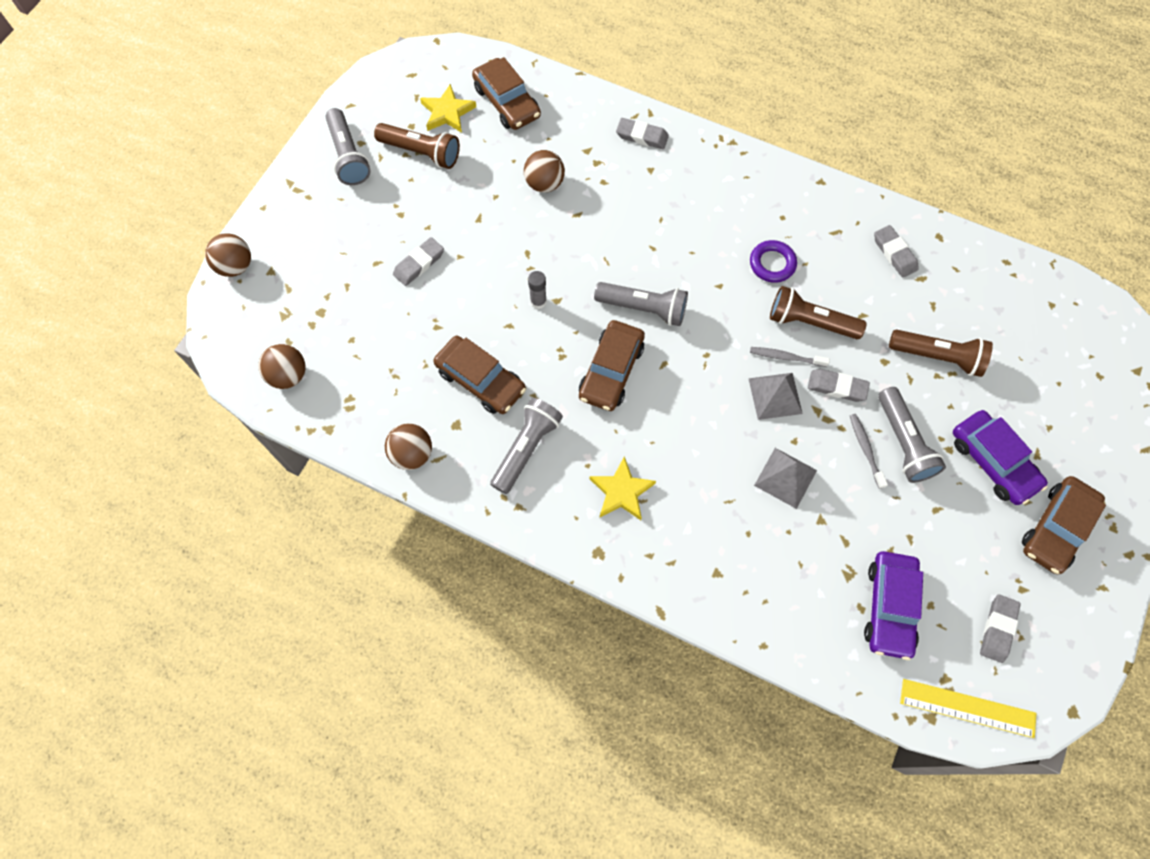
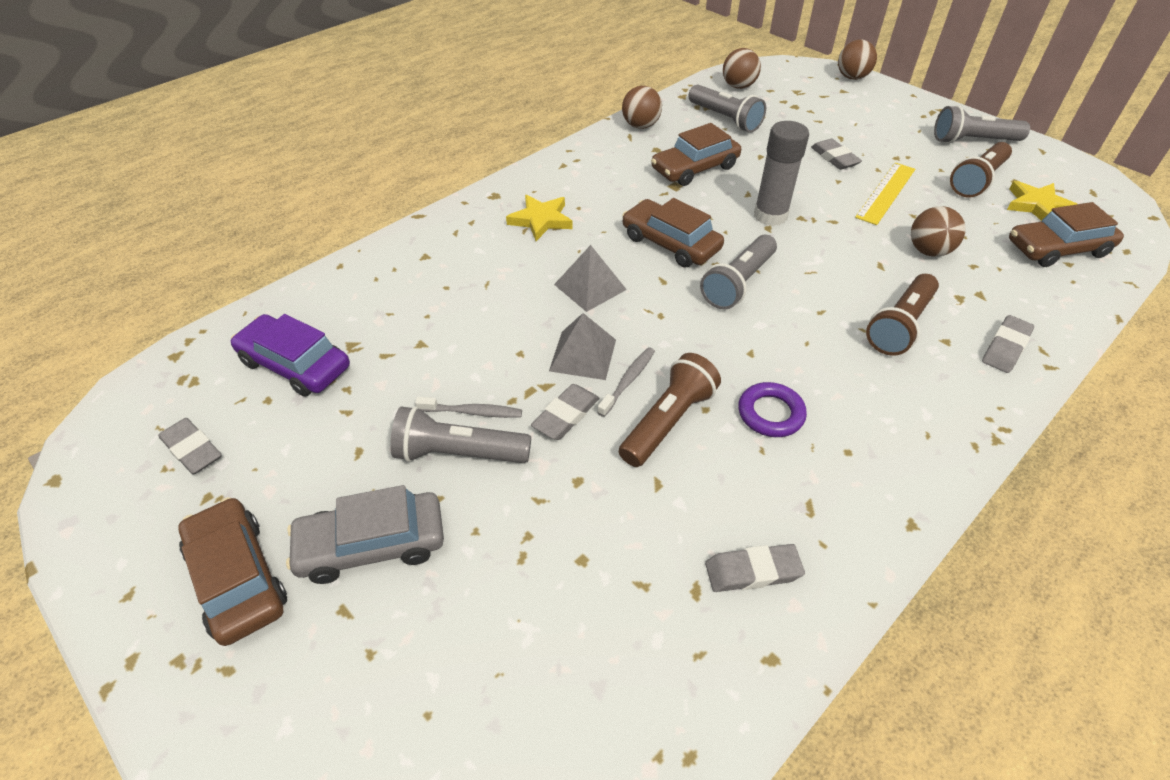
camera: 110 degrees right, 20 degrees down
(526, 449) = (614, 179): grey flashlight -> grey flashlight (725, 119)
(538, 301) = (770, 216): grey glue stick -> grey glue stick, size x1.89
(785, 478) = (483, 332): grey pyramid -> grey pyramid (590, 287)
(937, 357) = (555, 549): brown flashlight -> brown flashlight (899, 326)
(967, 708) = (153, 387): yellow ruler -> yellow ruler (886, 193)
(992, 462) = (372, 544): purple car -> grey car

